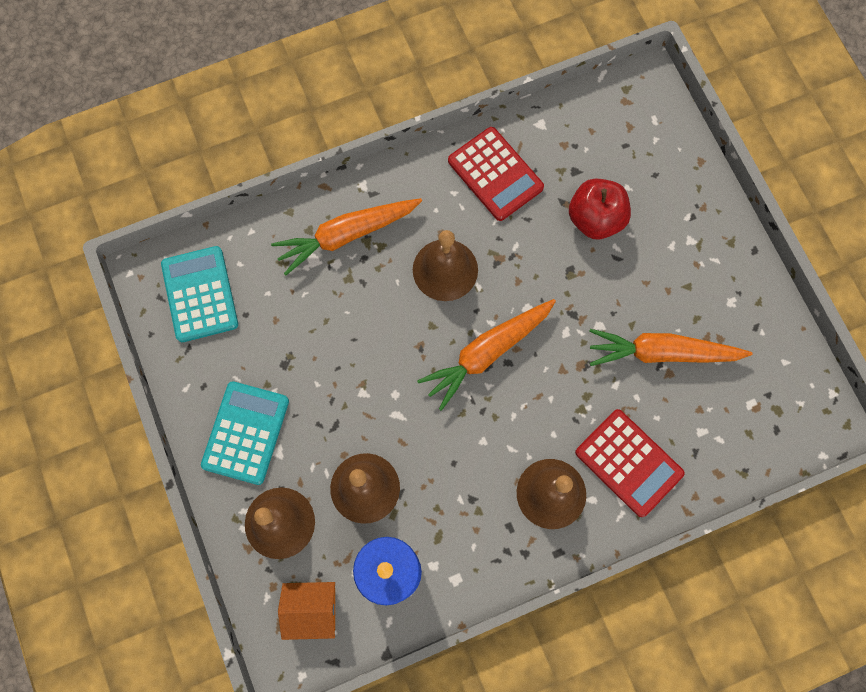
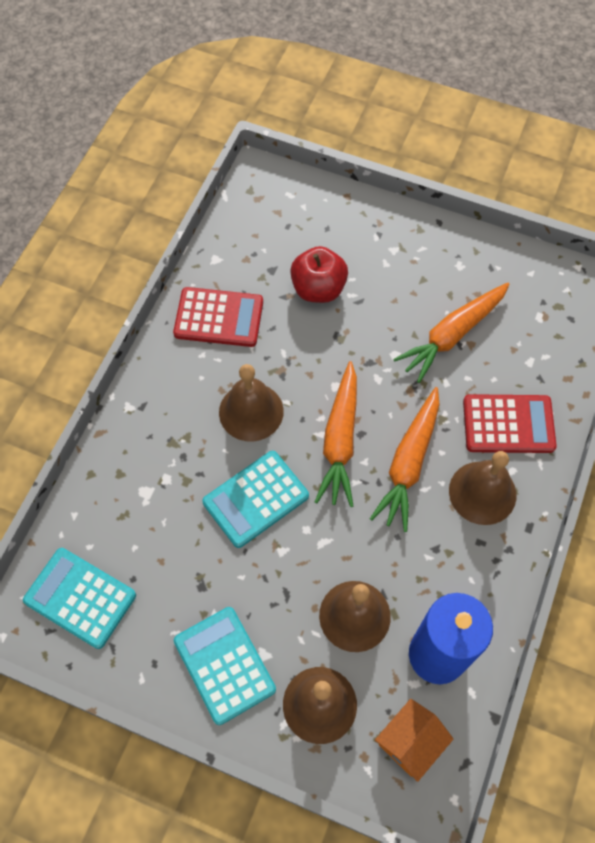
camera: 45 degrees left, 10 degrees down
(347, 235) = (153, 452): orange carrot -> orange carrot (409, 463)
(382, 338) = (255, 499): none -> turquoise calculator

